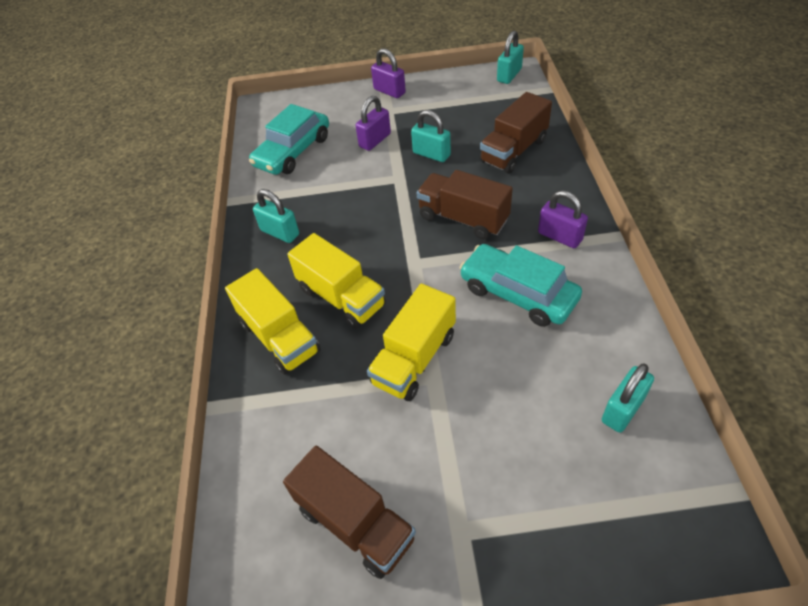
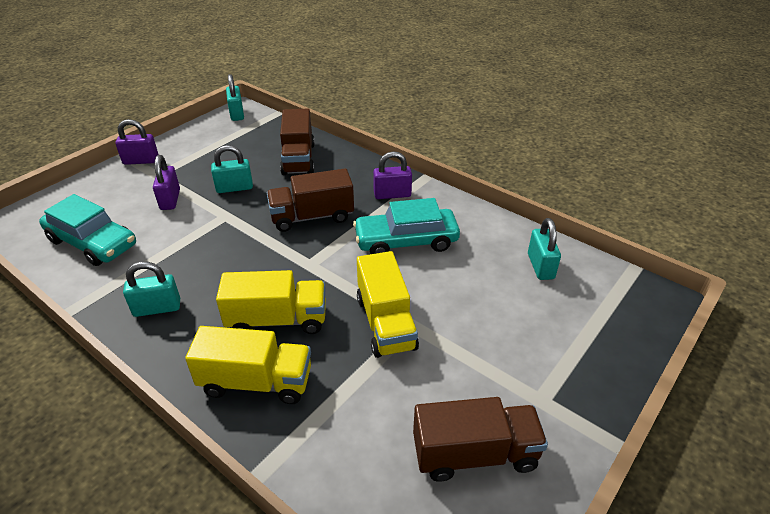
camera: 50 degrees left, 10 degrees down
(293, 151) = (92, 243): turquoise car -> turquoise car turned 45 degrees counterclockwise

